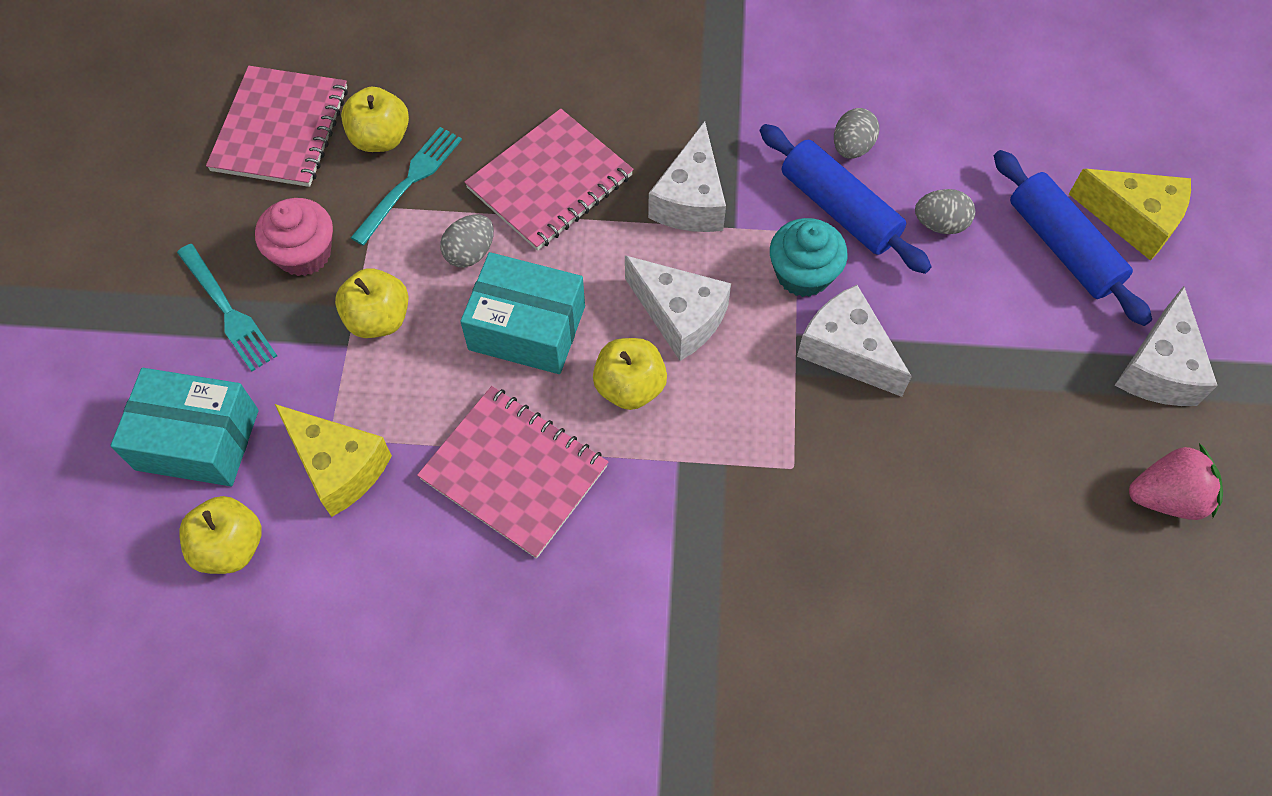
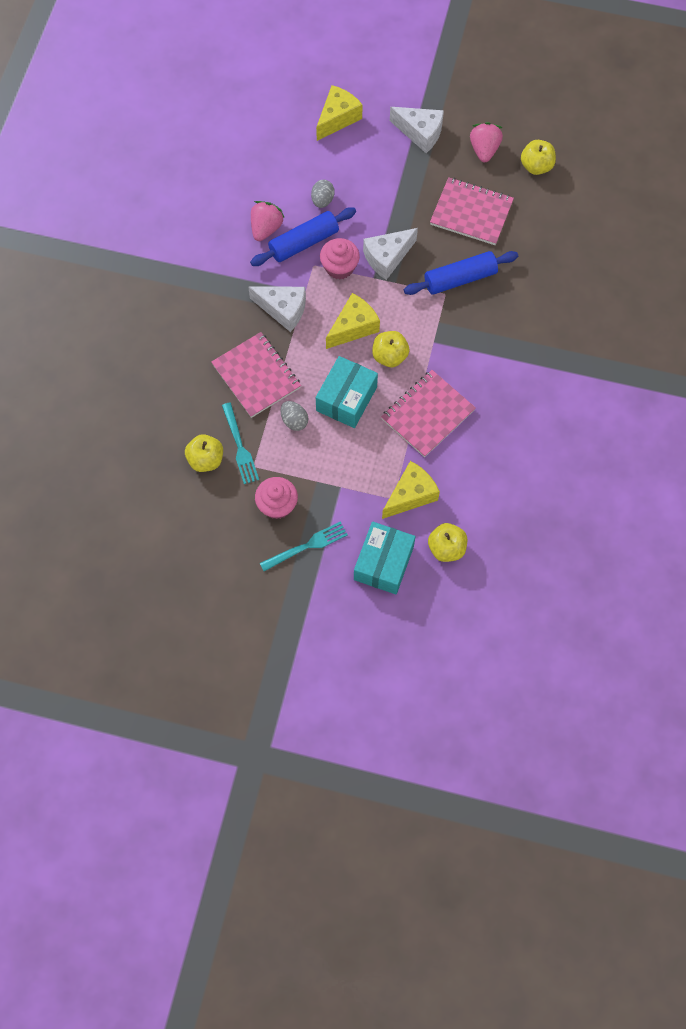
camera: 80 degrees left, 5 degrees up
(281, 129) = (186, 513): pink notebook -> pink notebook (471, 213)
(378, 319) = (327, 470): yellow apple -> yellow apple (536, 166)
(410, 181) = (240, 447): turquoise fork -> turquoise fork turned 150 degrees counterclockwise
(680, 316) = (353, 327): white cheese -> yellow cheese
(803, 274) = (339, 267): turquoise cupcake -> pink cupcake
(852, 147) = (266, 228): grey egg -> pink strawberry
(1062, 247) = (347, 152): blue rolling pin -> blue rolling pin (460, 279)

